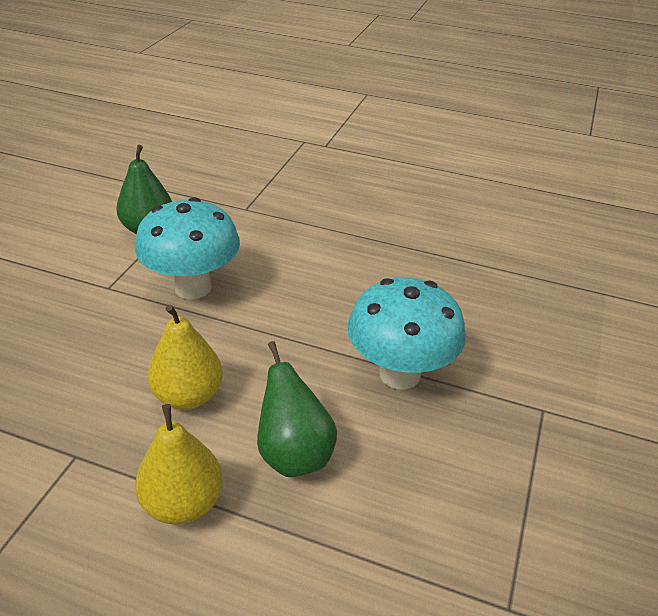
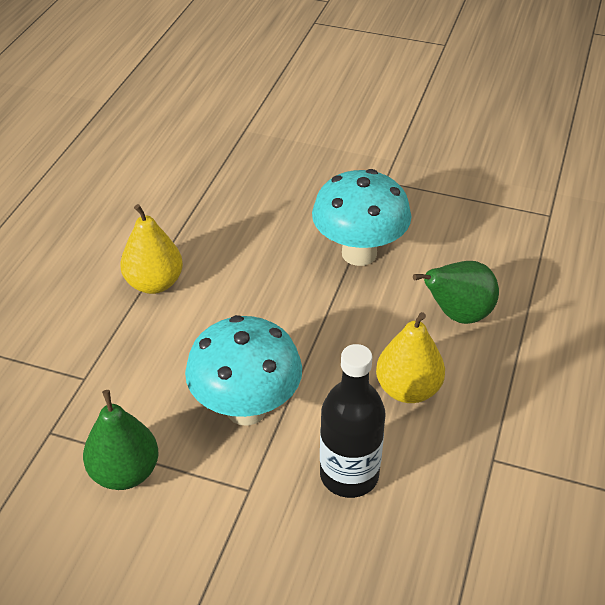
camera: 90 degrees left, 5 degrees up
(99, 345) = (349, 475): none -> black bottle
(183, 503) = (520, 376): yellow pear -> yellow pear (154, 283)

